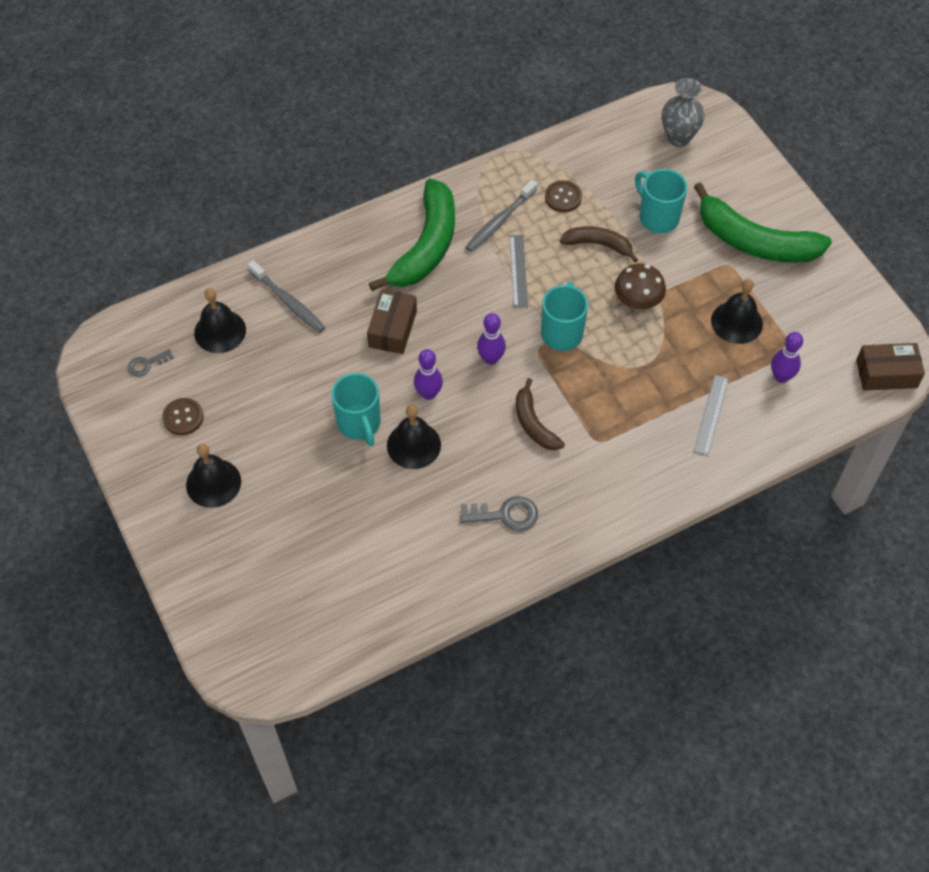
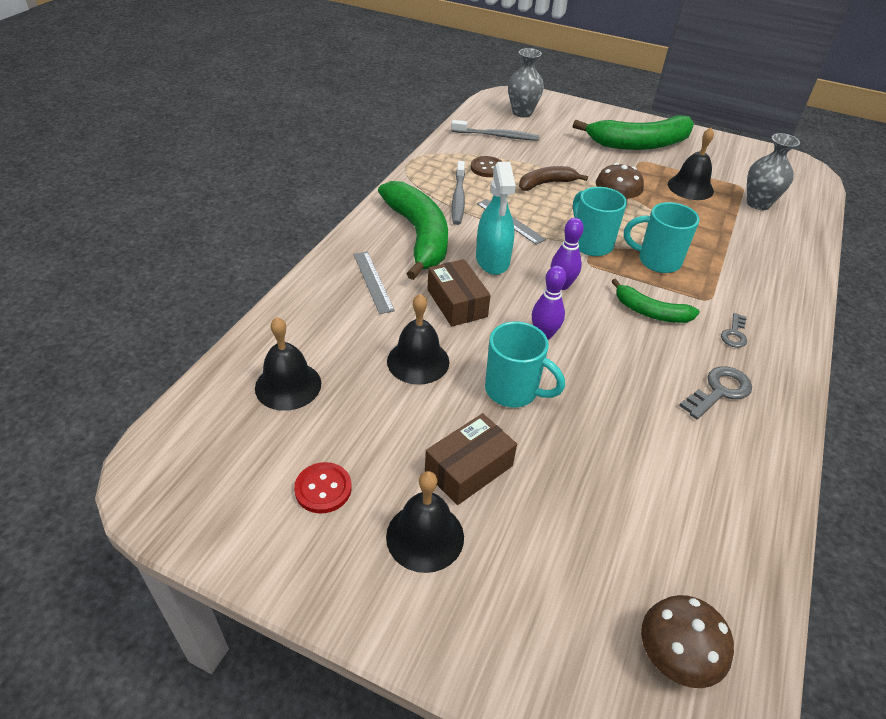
camera: 40 degrees left, 15 degrees down
(147, 364) = (229, 459): grey key -> grey key (734, 334)
(183, 417) = (323, 489): brown button -> red button
(281, 634) = (675, 656): none -> brown mushroom
(288, 302) = (336, 328): grey toothbrush -> grey toothbrush (497, 136)
(413, 445) = (580, 381): black bell -> black bell (418, 361)
(461, 304) = (492, 260): none -> turquoise spray bottle
(534, 424) = (651, 312): brown banana -> green banana
(657, 217) = (564, 154): turquoise mug -> turquoise mug (657, 261)
(711, 415) = (752, 244): grey ruler -> grey ruler (373, 281)
(781, 377) = (758, 204): purple bowling pin -> grey vase
(886, 374) = (807, 175): brown box -> brown box (469, 469)

